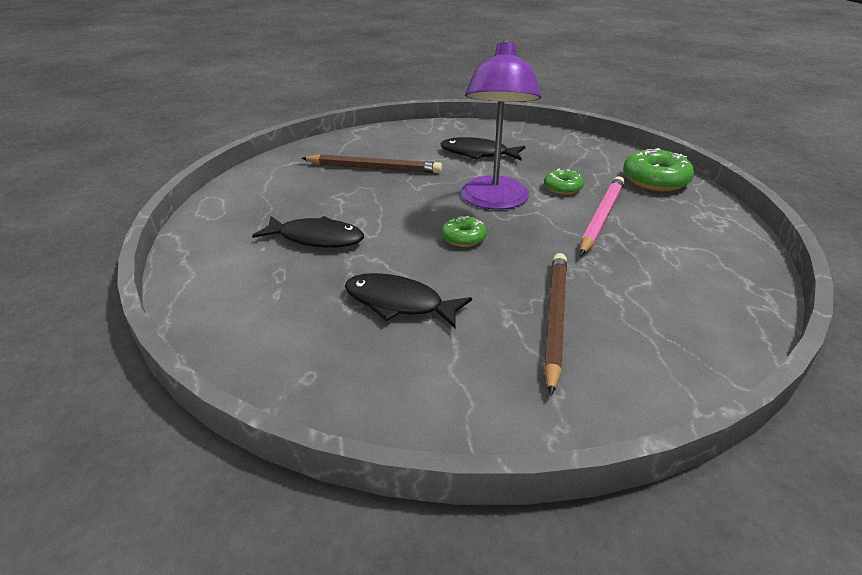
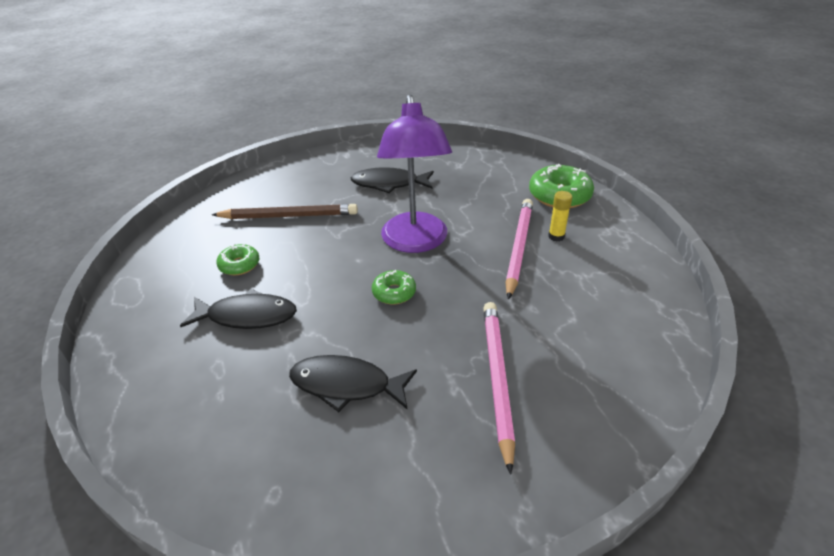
camera: 10 degrees left, 5 degrees up
(555, 319) = (497, 378): brown pencil -> pink pencil
(562, 188) = (477, 216): green donut -> green donut (239, 265)
(644, 213) = (556, 236): none -> yellow glue stick

